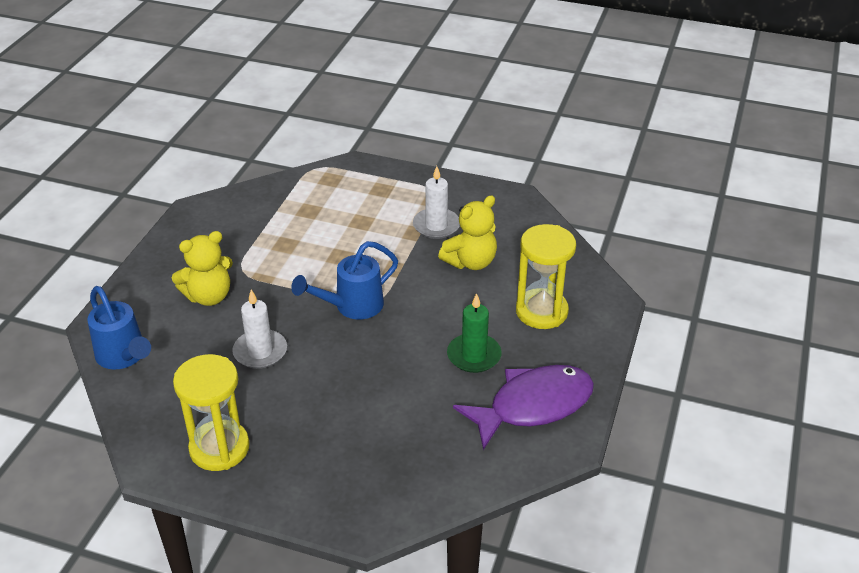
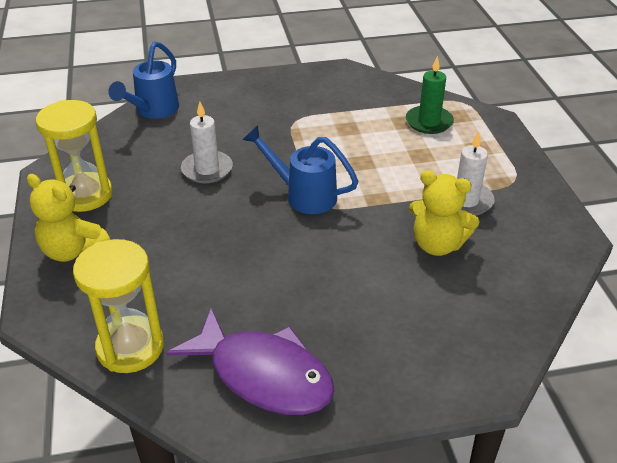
camera: 60 degrees right, 0 degrees up
(209, 296) = (250, 118): yellow teddy bear -> yellow teddy bear (73, 251)
(474, 355) = (303, 300): green candle -> green candle (429, 122)
(541, 311) = (413, 327): yellow hourglass -> yellow hourglass (130, 347)

